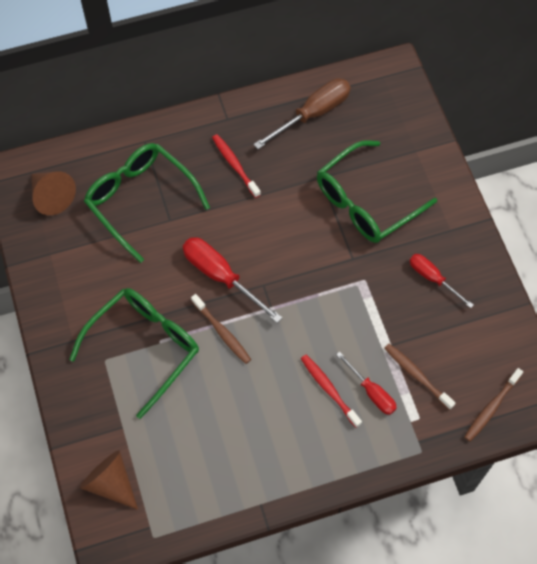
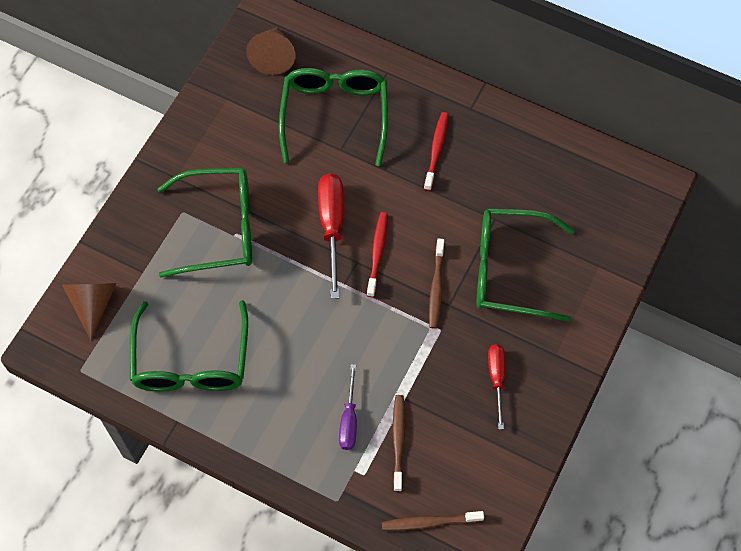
camera: 45 degrees right, 0 degrees up
(222, 332) = (287, 269): brown toothbrush -> brown toothbrush (436, 287)
(225, 455) = (191, 361): none -> green glasses
(313, 114) = (545, 162): brown screwdriver -> none
(329, 389) = (319, 387): red toothbrush -> red toothbrush (377, 253)
(371, 392) = (349, 419): red screwdriver -> purple screwdriver

